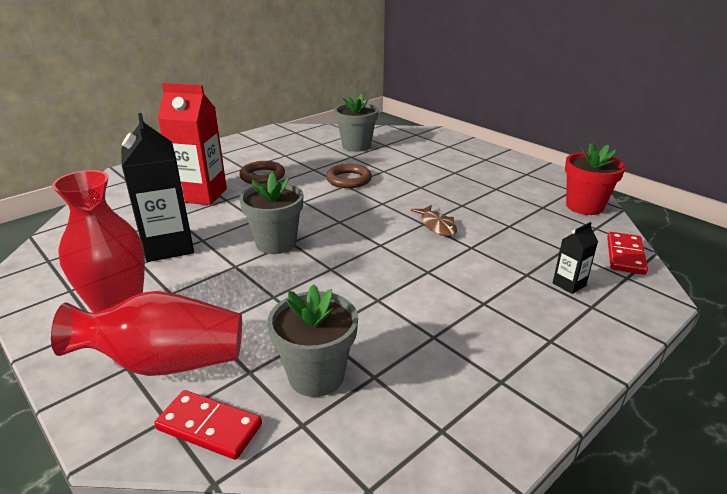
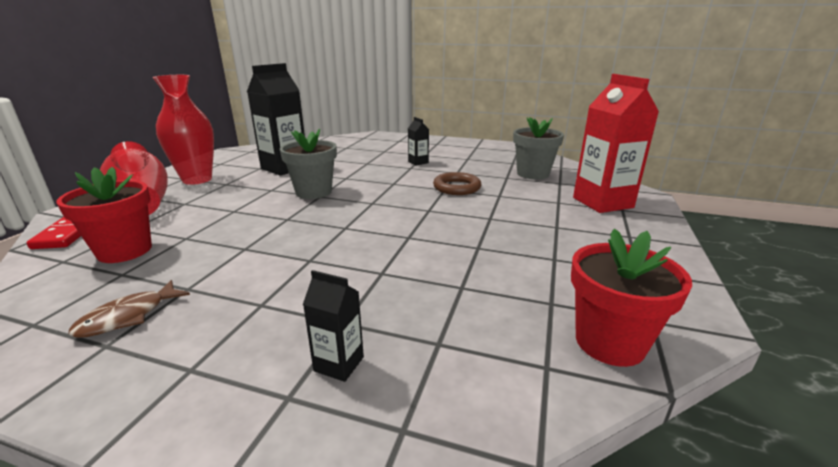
camera: 60 degrees right, 5 degrees down
(201, 195) = (365, 156): red carton -> red carton (602, 202)
(262, 176) = (418, 162): brown ring -> black carton
(316, 375) = (124, 251): grey flower pot -> red flower pot
(437, 226) = (410, 244): brown fish -> brown fish (128, 317)
(625, 255) = (480, 418): red domino -> none

